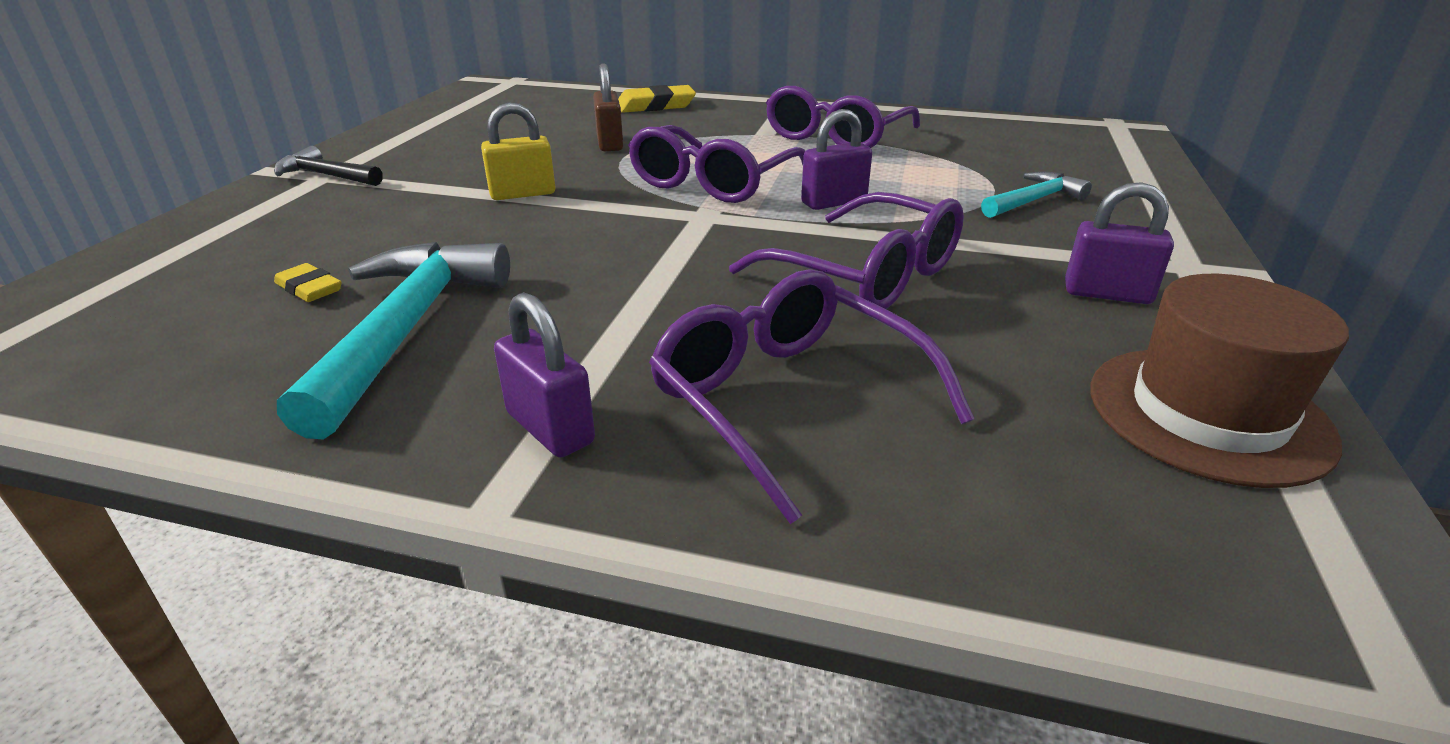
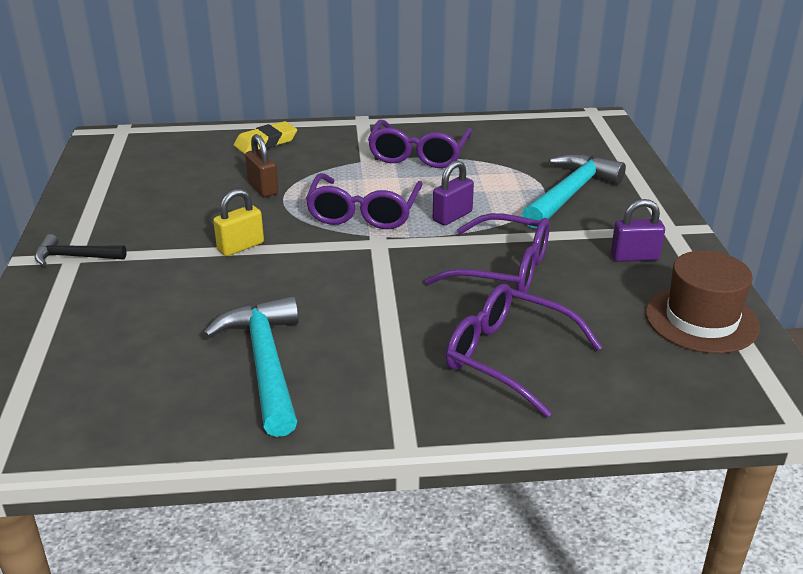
camera: 20 degrees left, 0 degrees up
(309, 288) = (171, 350): yellow eraser -> none
(550, 428) = (400, 400): purple padlock -> none
(1033, 201) = (570, 194): turquoise hammer -> turquoise hammer, size x1.80

